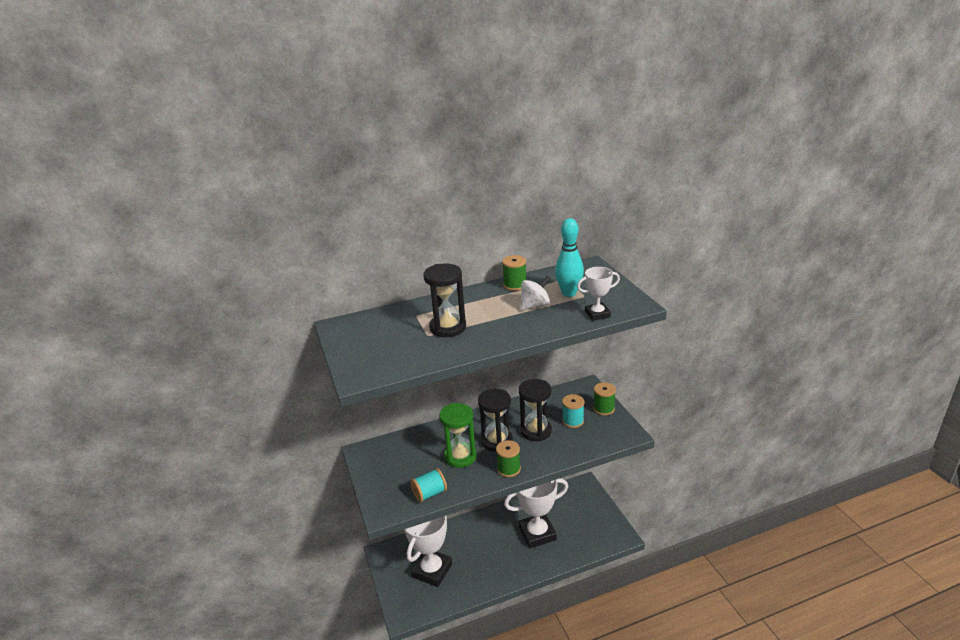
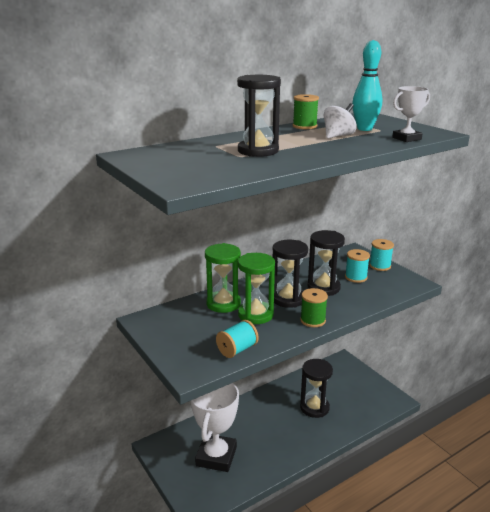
camera: 15 degrees left, 5 degrees down
(436, 441) = (223, 304): none -> green hourglass
(537, 533) = (314, 407): white trophy -> black hourglass
(603, 408) = (380, 266): green spool -> turquoise spool

